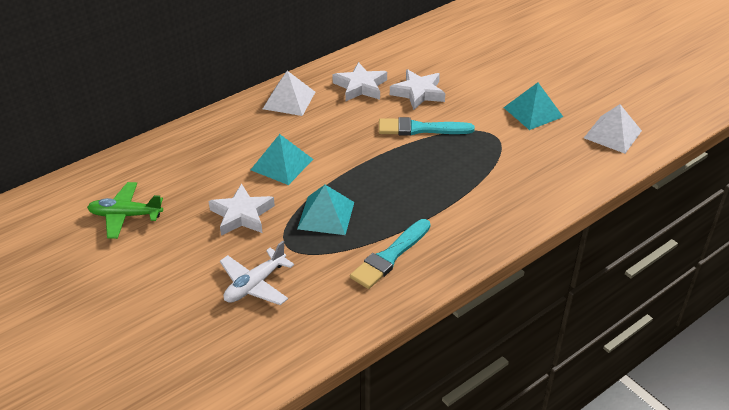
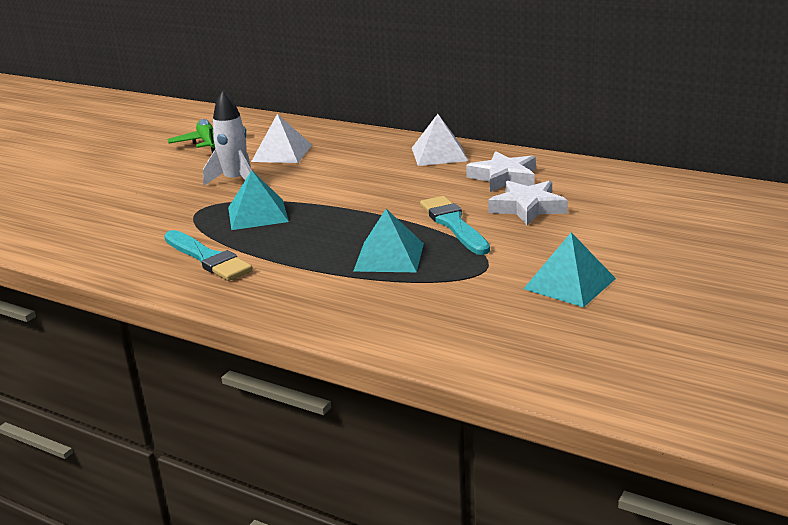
camera: 70 degrees right, 15 degrees down
(242, 215) = (236, 181): white star -> white rocket
(255, 285) = (138, 210): white plane -> none
(281, 164) = (326, 177): turquoise pyramid -> turquoise pyramid (389, 257)
(390, 256) = (208, 258): turquoise brush -> turquoise brush turned 150 degrees counterclockwise
(612, 134) = (581, 354): white pyramid -> white pyramid (282, 153)

